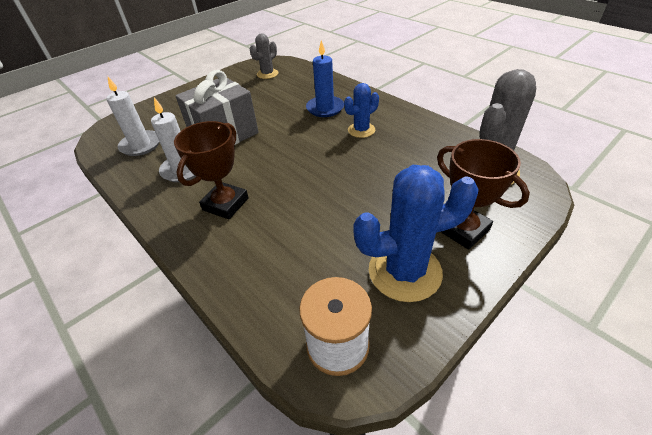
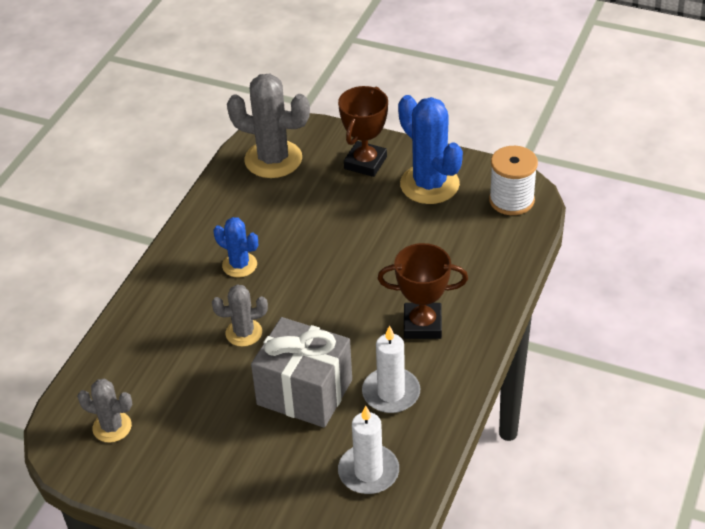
camera: 115 degrees left, 0 degrees up
(295, 121) = (244, 333): none -> grey cactus
(325, 108) = (200, 315): blue candle -> none

